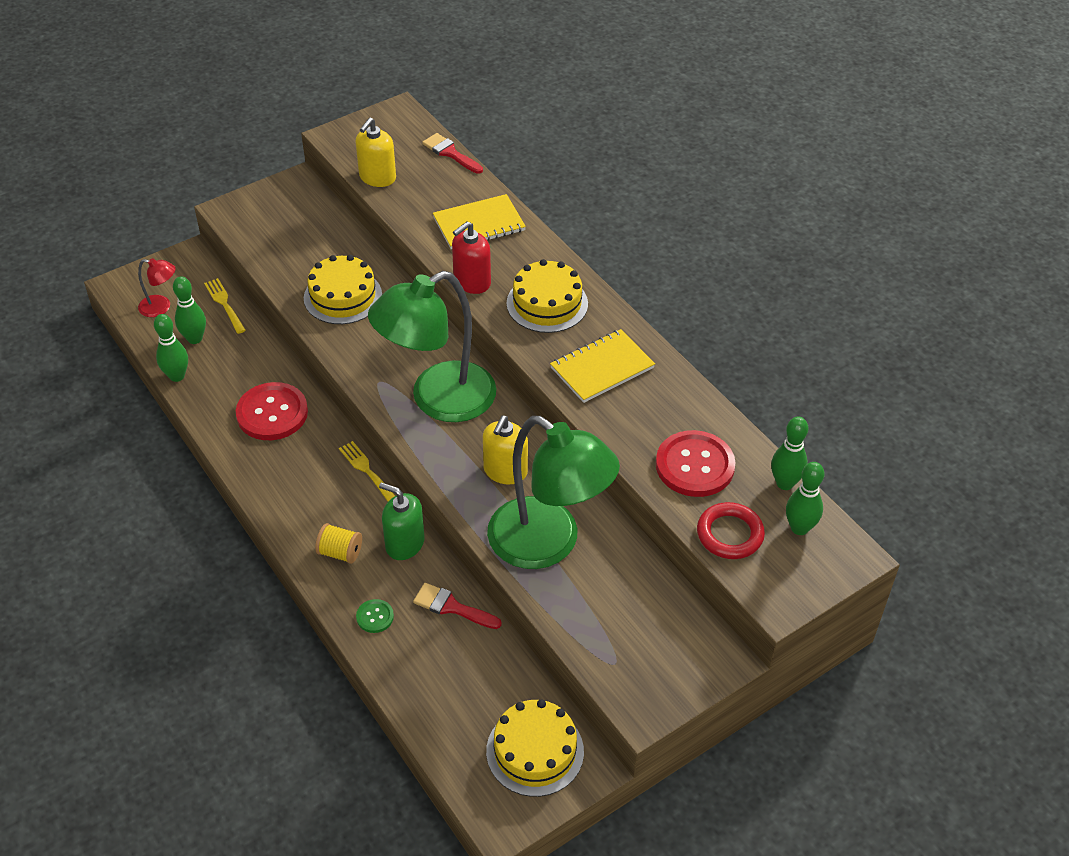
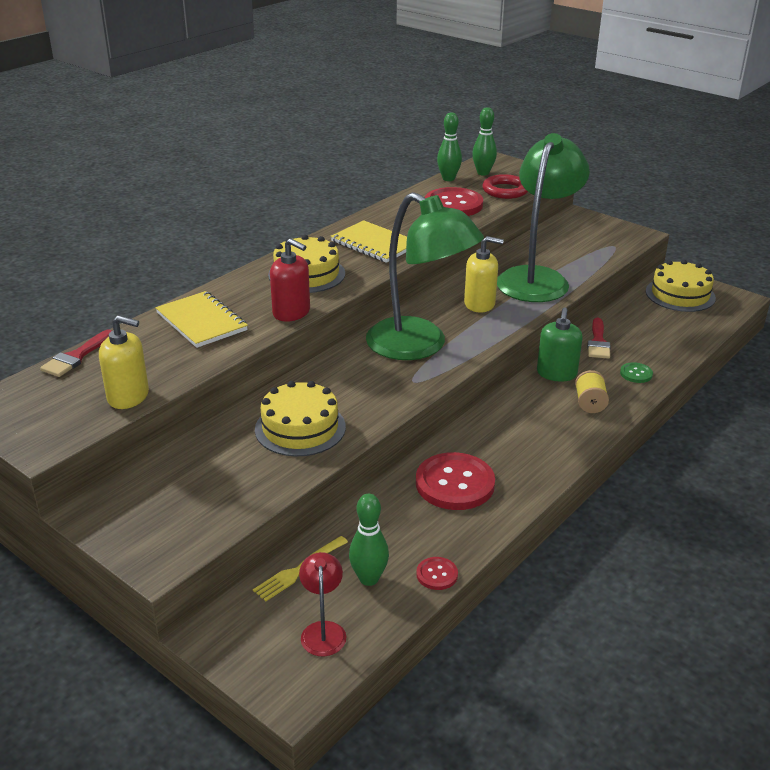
camera: 105 degrees left, 15 degrees down
(177, 376) = (437, 574): green bowling pin -> red button
(367, 471) = (493, 408): yellow fork -> none

